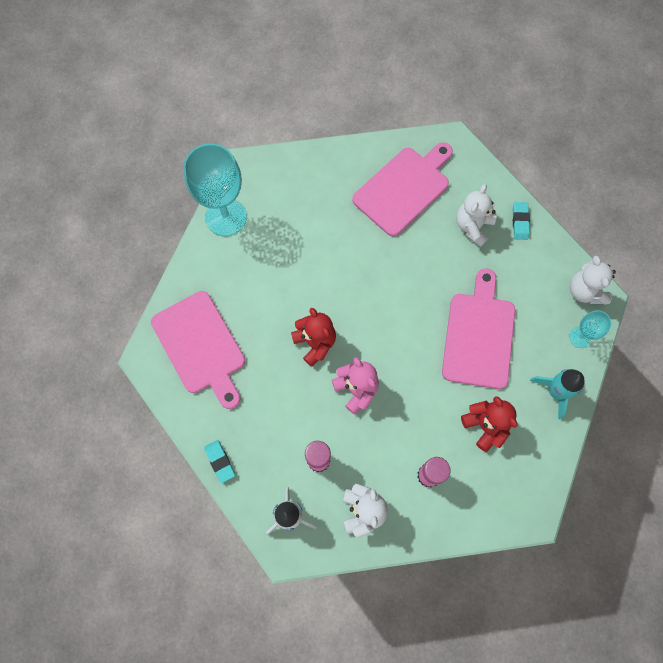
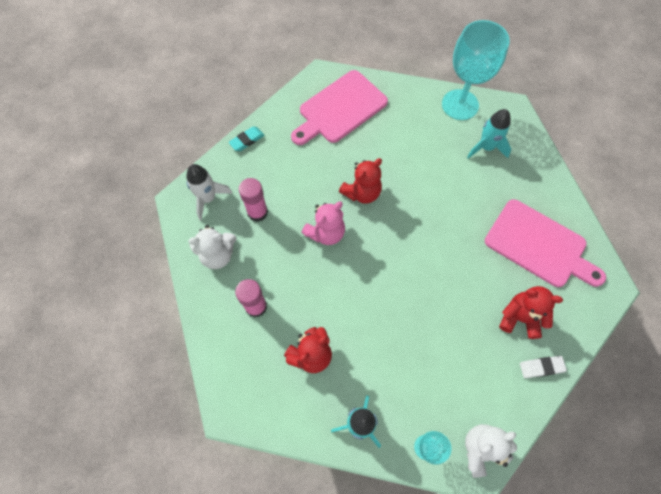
camera: 80 degrees right, 5 degrees down
(285, 205) = (486, 147): none -> turquoise rocket
(473, 226) = (520, 318): white teddy bear -> red teddy bear
(479, 335) = (402, 337): pink cutting board -> none
(520, 222) = (541, 367): turquoise eraser -> white eraser

